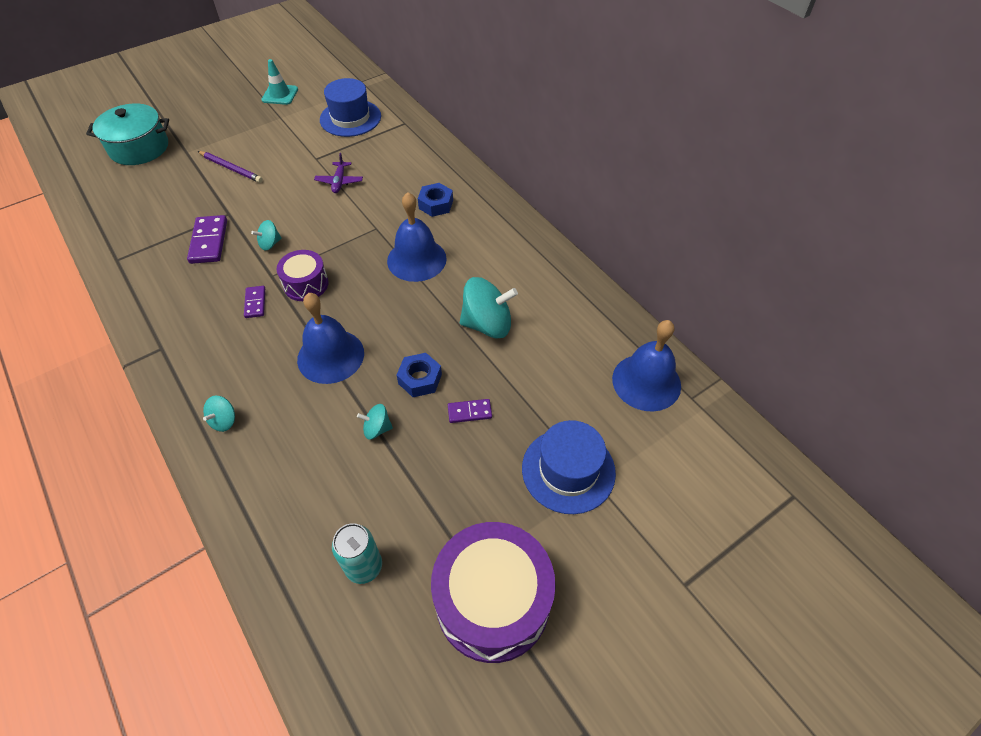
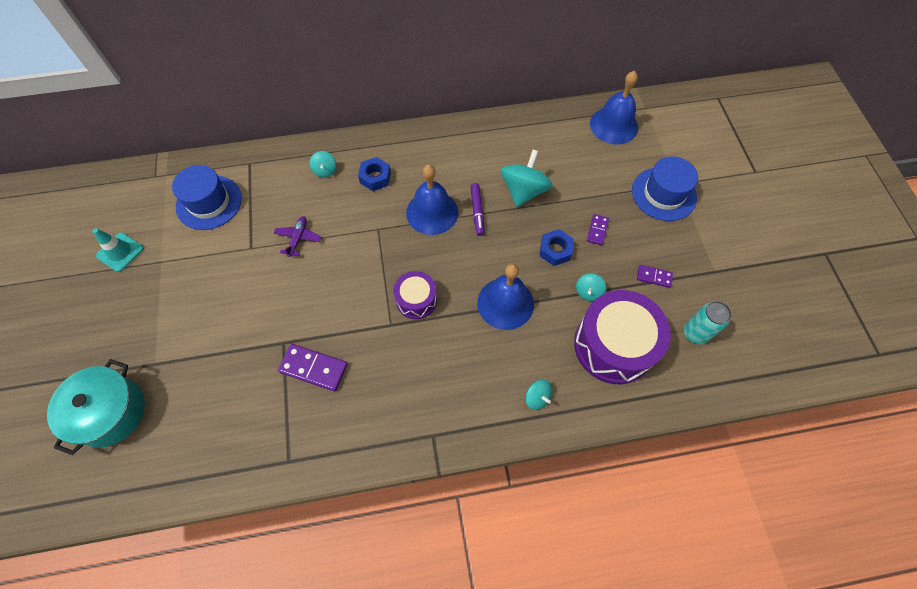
camera: 65 degrees left, 10 degrees up
(231, 168) = (214, 326): purple pencil -> none
(255, 303) = (417, 345): purple domino -> purple domino (654, 277)
(270, 244) = (348, 316): turquoise spinning top -> turquoise spinning top (325, 170)
(339, 181) = (298, 238): purple plane -> purple plane turned 105 degrees counterclockwise
(436, 294) = (477, 212): none -> purple marker
(492, 601) = (739, 268): purple drum -> purple drum (613, 345)

